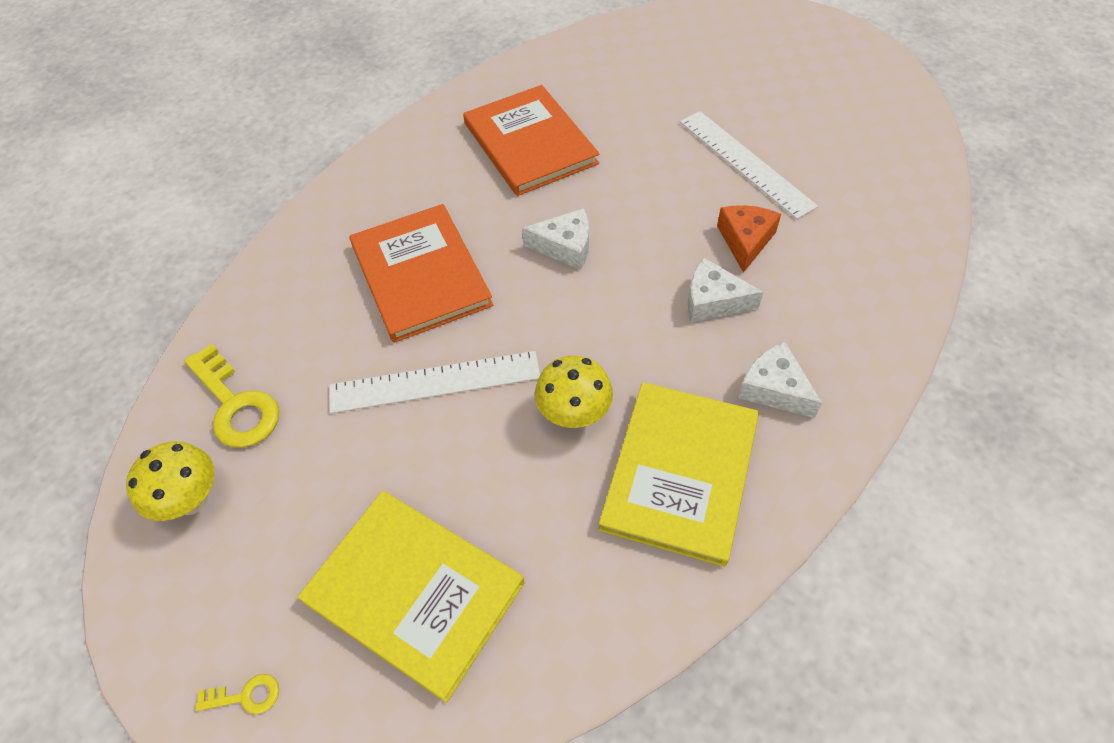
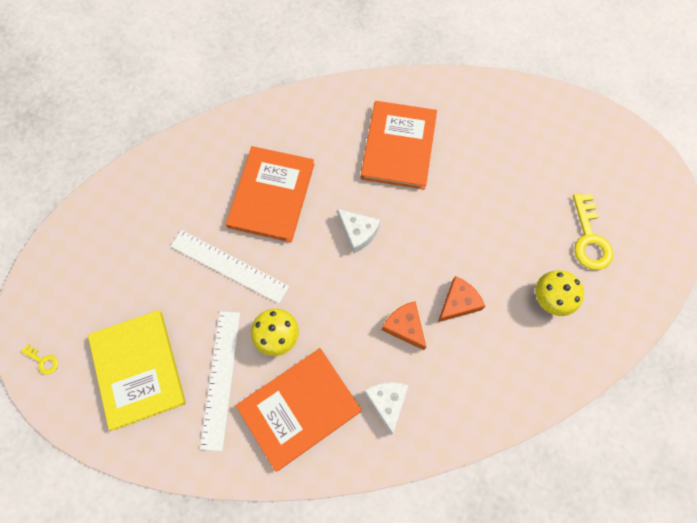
camera: 35 degrees right, 15 degrees up
(191, 500) = (83, 247): yellow mushroom -> yellow mushroom (550, 299)
(236, 405) = (134, 209): yellow key -> yellow key (589, 238)
(680, 473) = (299, 408): yellow book -> orange book
(713, 301) = (404, 326): white cheese -> orange cheese
(745, 163) = (509, 250): white ruler -> white ruler (221, 378)

